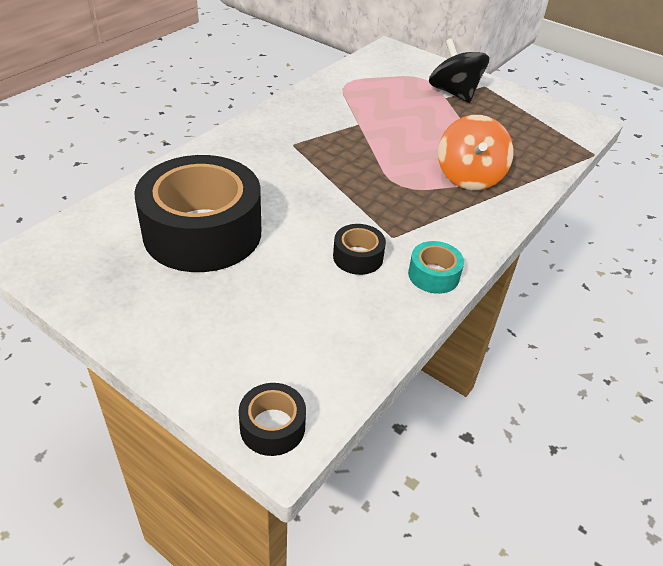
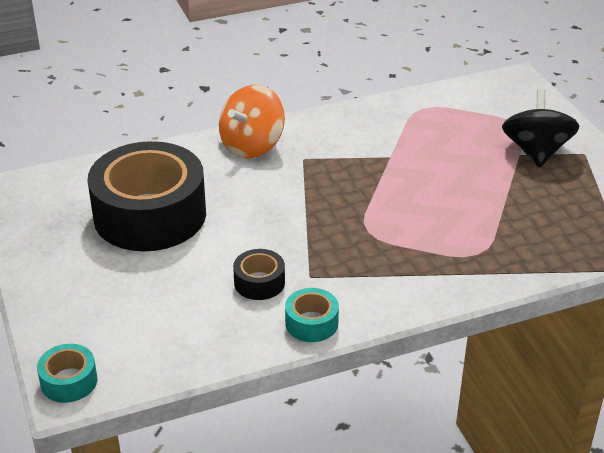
camera: 35 degrees right, 5 degrees down
(272, 426) = (69, 381): black tape -> turquoise tape
(469, 177) = (450, 246): orange spinning top -> orange spinning top (252, 145)

